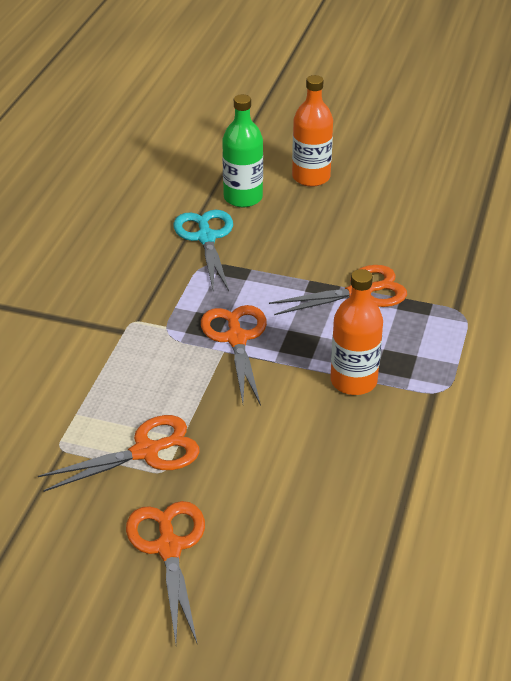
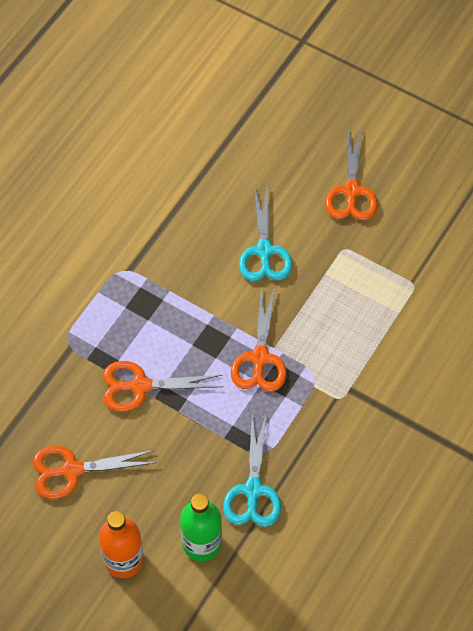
camera: 165 degrees left, 20 degrees up
(146, 452) = (352, 267): orange scissors -> orange scissors (72, 470)
(270, 446) = (264, 251): none -> turquoise scissors
(353, 381) = (183, 294): orange bottle -> none

